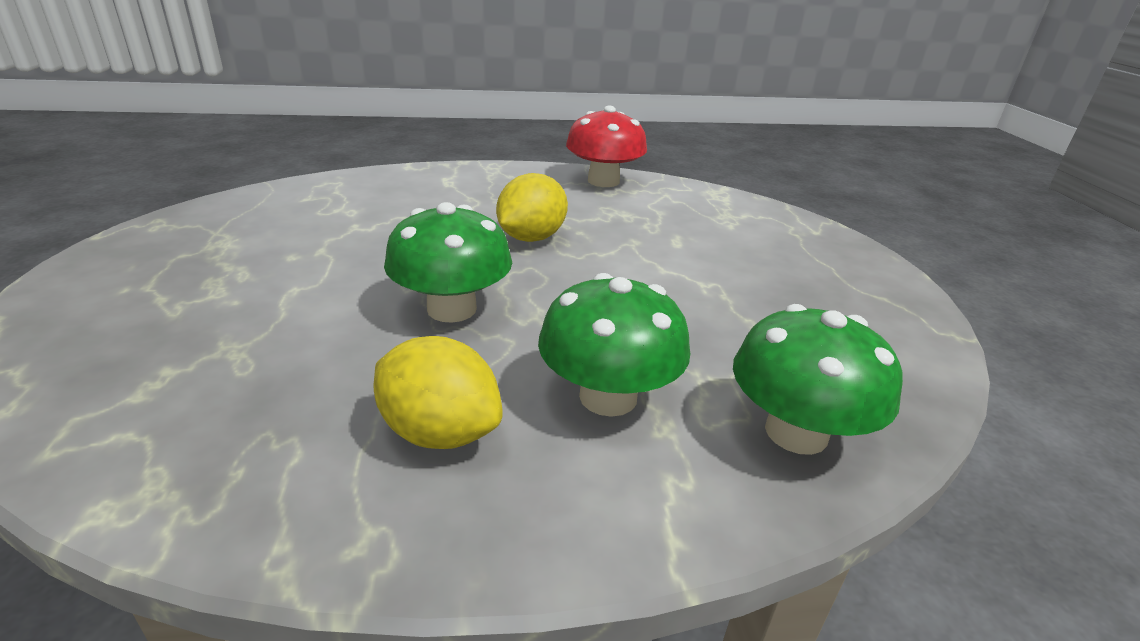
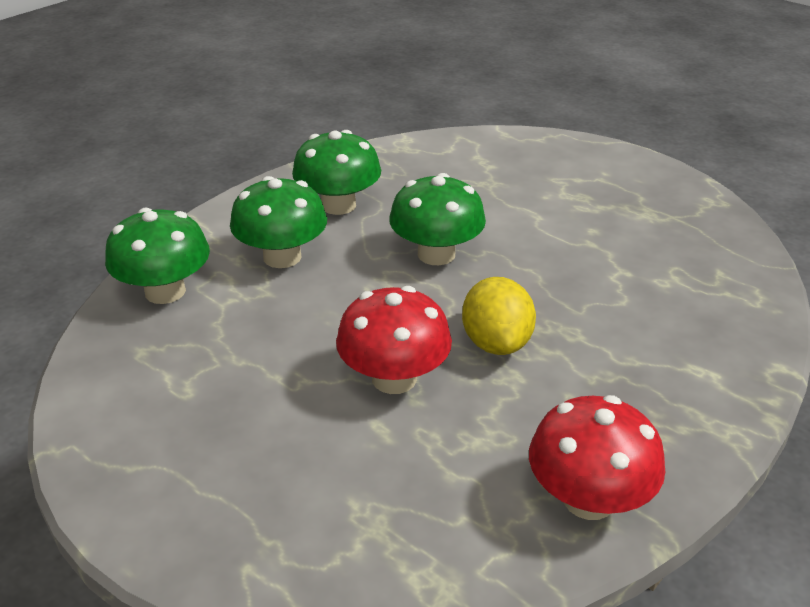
camera: 140 degrees right, 5 degrees up
(439, 432) = (338, 205): yellow lemon -> green mushroom
(633, 254) = (394, 378): none -> red mushroom

